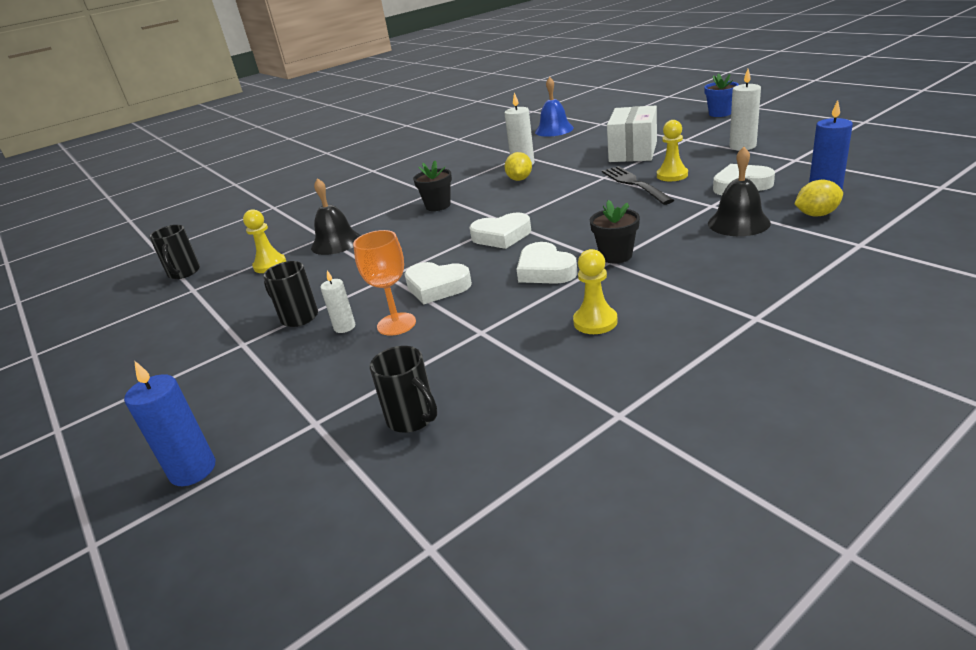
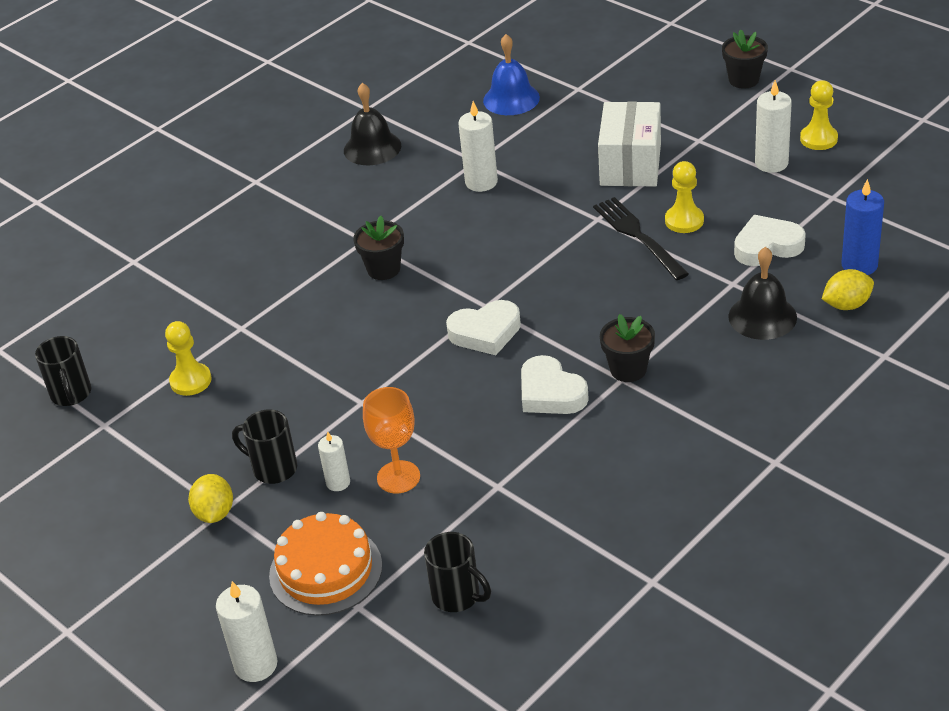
camera: 10 degrees left, 10 degrees up
(193, 470) = (256, 665): blue candle -> white candle
(301, 391) = (325, 570): none -> orange cake
(336, 242) = (266, 340): black bell -> black bell (372, 148)
(437, 287) = (428, 420): white heart -> none
(519, 179) = (484, 217): yellow lemon -> yellow lemon (214, 513)
(595, 322) = (617, 470): yellow pawn -> yellow pawn (818, 139)
(720, 113) = (743, 80): blue flower pot -> black flower pot

